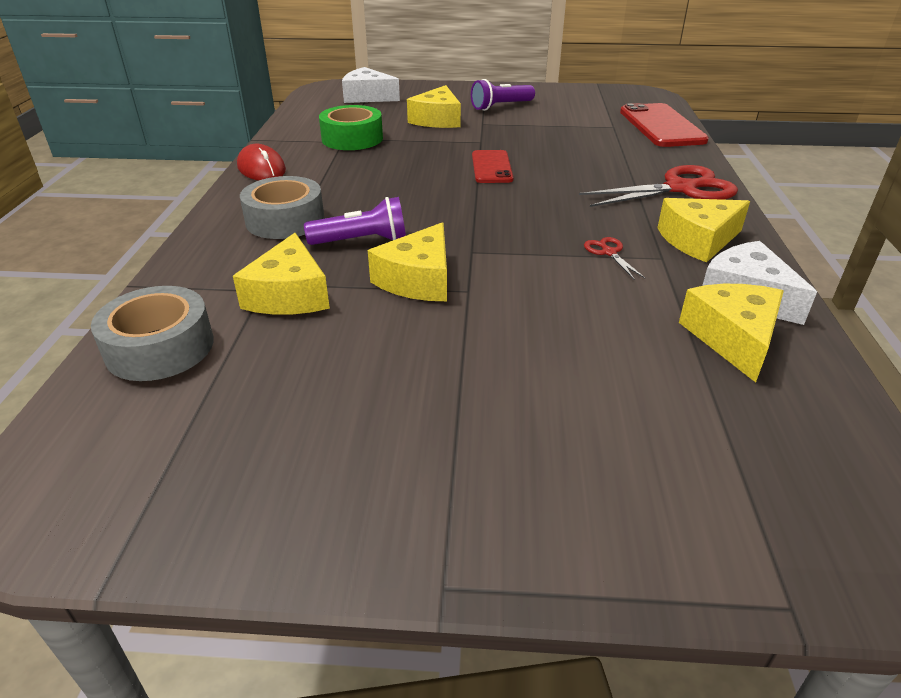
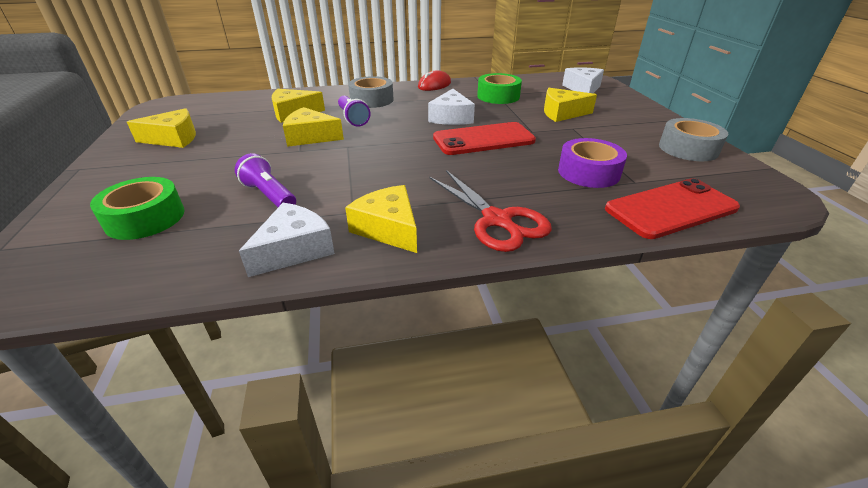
camera: 75 degrees right, 0 degrees up
(160, 347) = (251, 100): grey tape -> grey tape (688, 149)
(409, 174) = (451, 117): none -> white cheese
(491, 167) = (483, 139): red phone -> red phone, size x1.64
(500, 106) = (623, 130): purple flashlight -> purple flashlight (269, 195)
(591, 138) = (588, 172): none -> purple tape
(609, 252) = (356, 190): red scissors -> none
(678, 428) = (145, 218): none -> green tape
(733, 338) = (233, 241): yellow cheese -> yellow cheese (173, 138)

